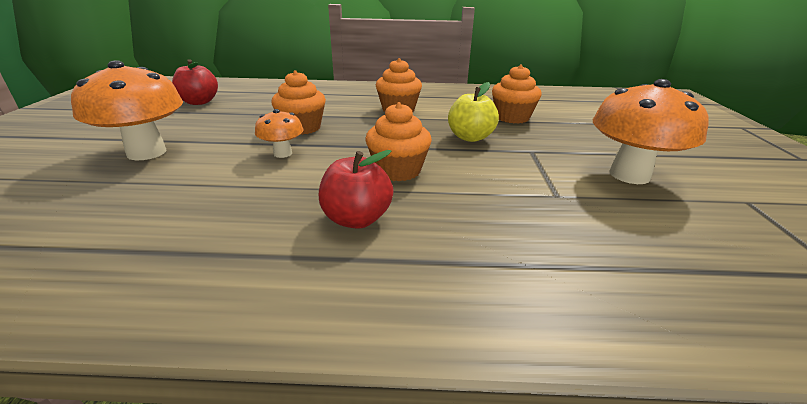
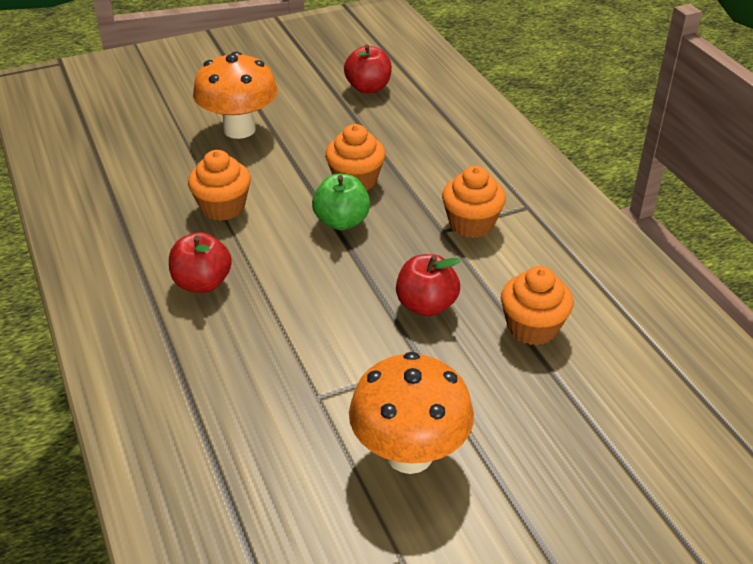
camera: 65 degrees right, 10 degrees up
(283, 153) = (288, 197): orange mushroom -> none
(345, 142) = (342, 221): none -> green apple
(398, 170) = (301, 277): orange cupcake -> orange cupcake (223, 207)
(470, 137) = (426, 305): yellow apple -> red apple

